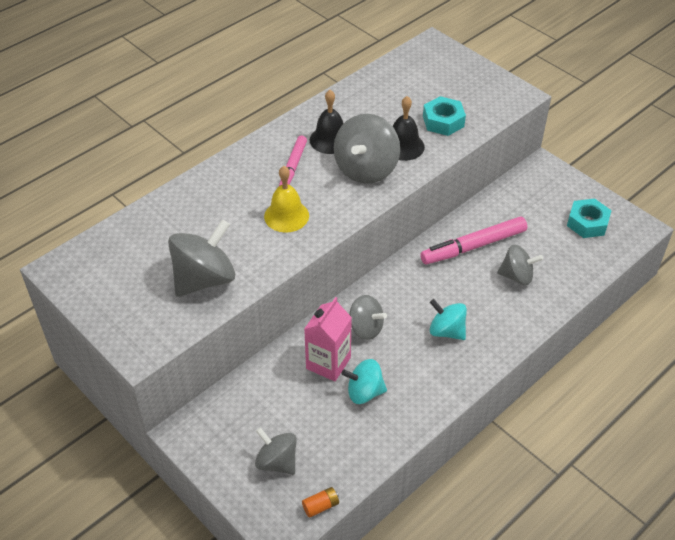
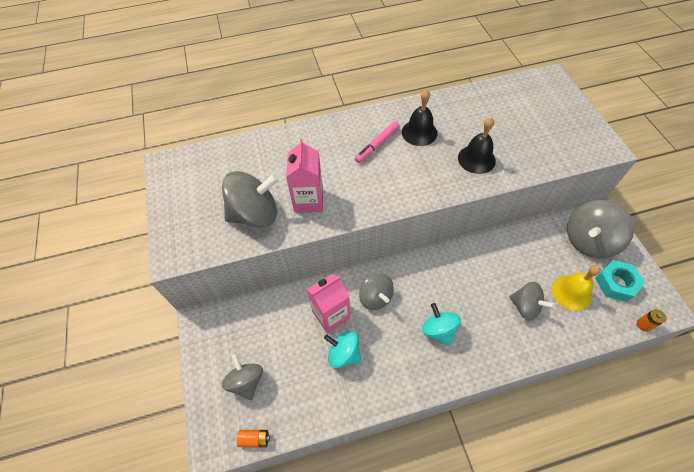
camera: 30 degrees right, 10 degrees up
(254, 244) = (308, 200): none -> pink carton
(286, 216) = (347, 185): yellow bell -> yellow bell (571, 292)
(366, 169) = (434, 168): grey spinning top -> grey spinning top (588, 241)
(443, 121) = (523, 149): turquoise nut -> none
(473, 246) = (501, 263): pink marker -> none
(628, 249) = (643, 325): none -> orange battery

